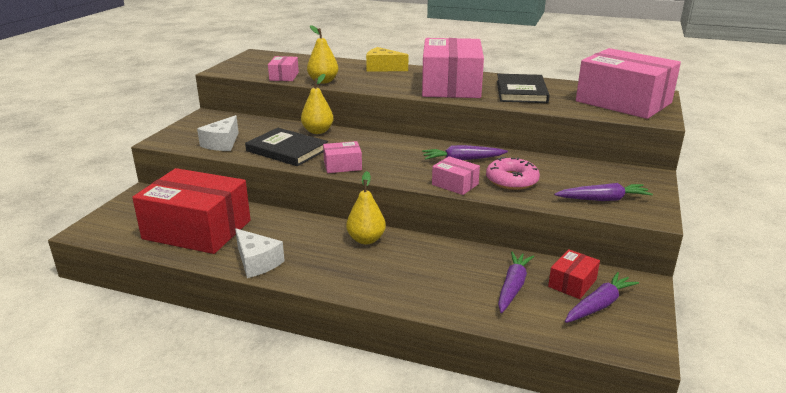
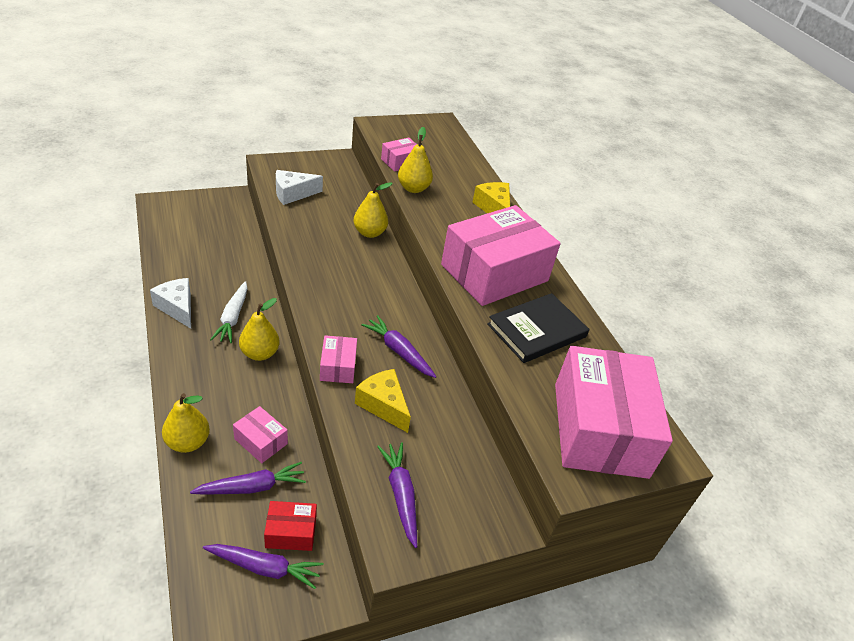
camera: 45 degrees right, 15 degrees up
(197, 229) = (201, 252): red box -> none
(257, 262) = (177, 308): white cheese -> white cheese turned 135 degrees clockwise
(287, 150) = (313, 233): black book -> none
(306, 239) = (233, 317): none -> white carrot
(342, 166) = (312, 279): pink box -> pink box (261, 441)
(435, 304) = (188, 442): none -> yellow pear
(511, 180) = (383, 405): pink donut -> yellow cheese
(603, 199) = (401, 495): purple carrot -> purple carrot turned 150 degrees counterclockwise

